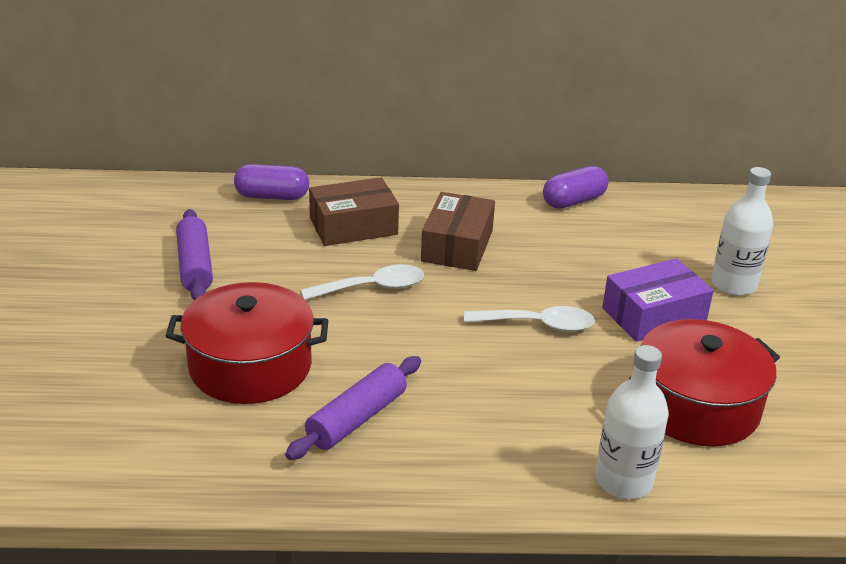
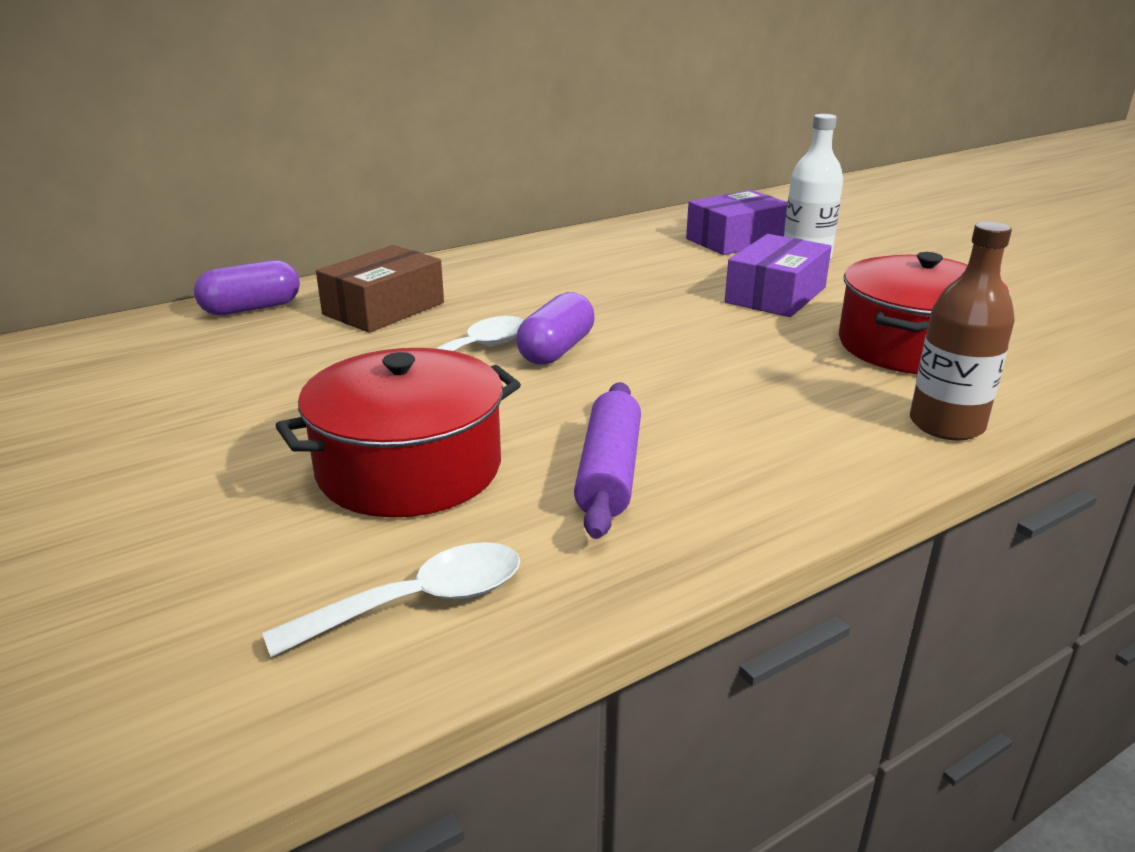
camera: 30 degrees left, 5 degrees down
(195, 266) = (215, 394): purple rolling pin -> none
(457, 246) = (520, 295): brown box -> none
(537, 325) = (685, 331): white spoon -> white spoon (418, 603)
(573, 201) = (588, 238): purple capsule -> purple capsule (556, 350)
(623, 481) = (946, 425): white bottle -> brown bottle
(697, 243) = (736, 240): none -> purple box

